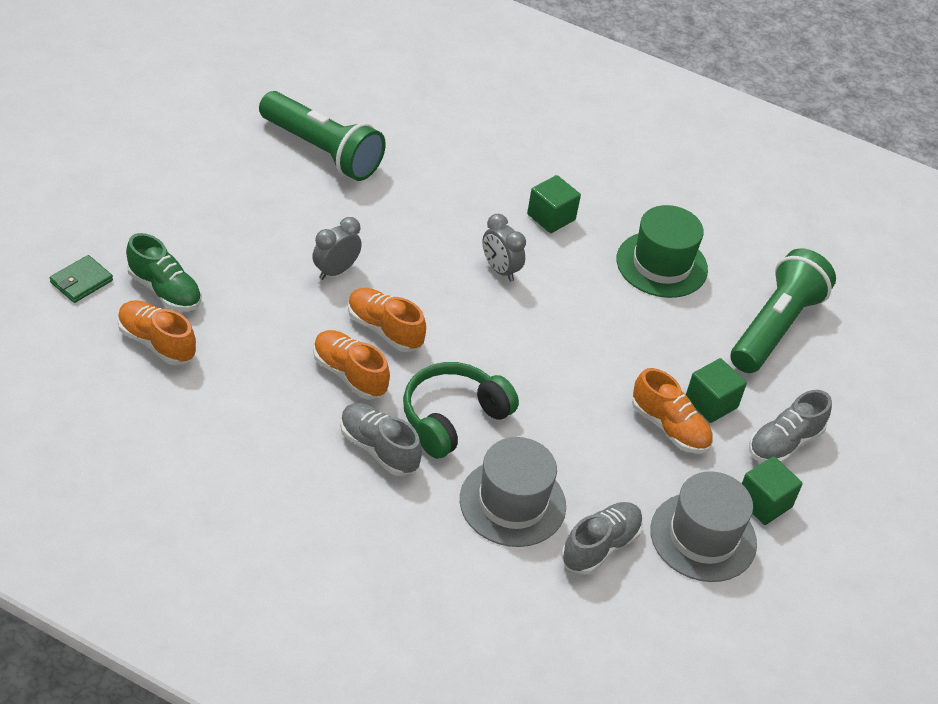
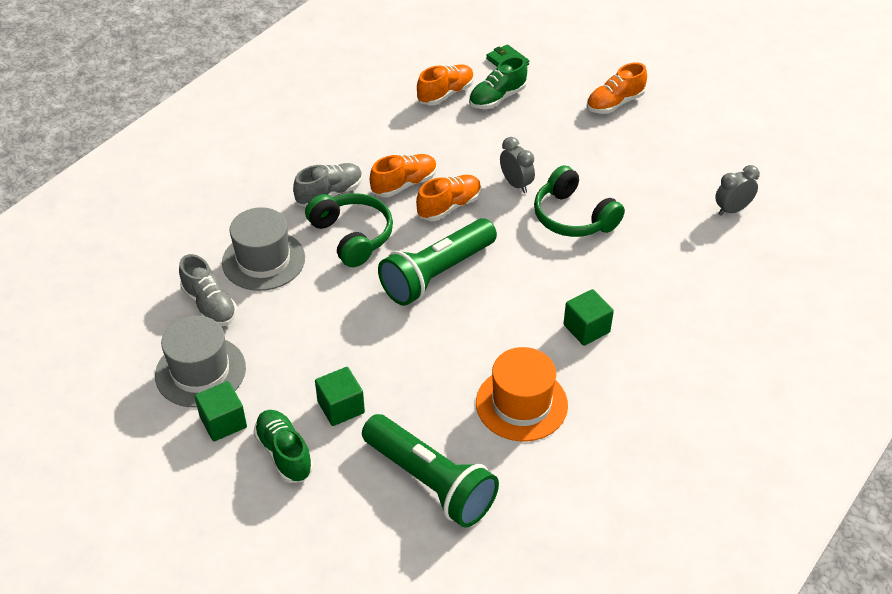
camera: 105 degrees right, 0 degrees up
(322, 151) = (664, 185): green flashlight -> green flashlight (436, 274)
(385, 223) = (573, 217): none -> green headphones
(500, 270) = (516, 283): grey clock -> grey clock (732, 210)
(661, 264) = (521, 404): green hat -> orange hat
(669, 427) = (318, 371): orange shoe -> orange shoe (615, 103)
(784, 443) = (284, 454): grey shoe -> green shoe

